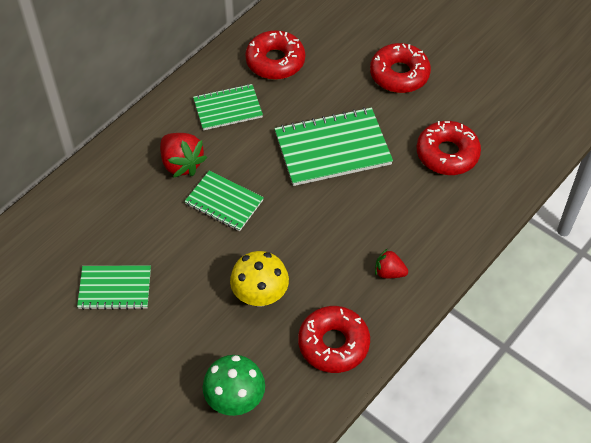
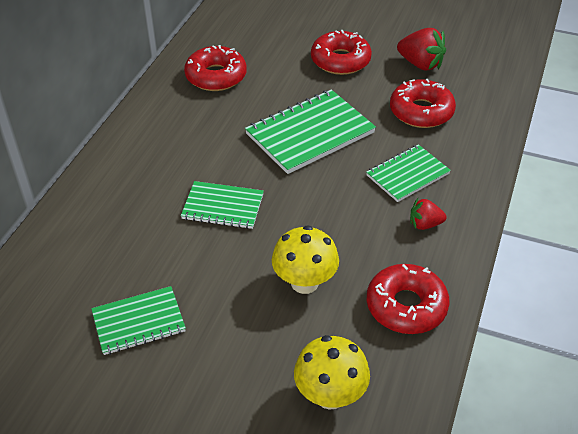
camera: 20 degrees left, 10 degrees down
(181, 164) = (161, 184): red strawberry -> red strawberry (420, 64)
(228, 108) = (187, 125): green notebook -> green notebook (407, 175)
(235, 400) = (330, 395): green mushroom -> yellow mushroom

